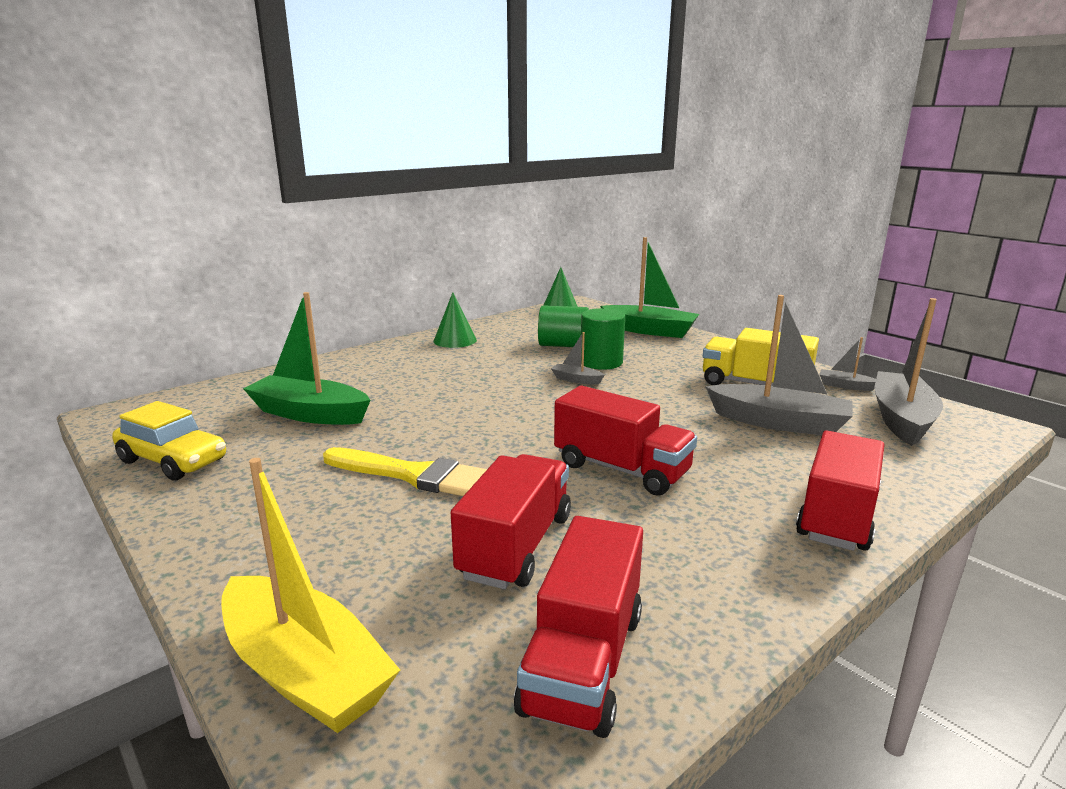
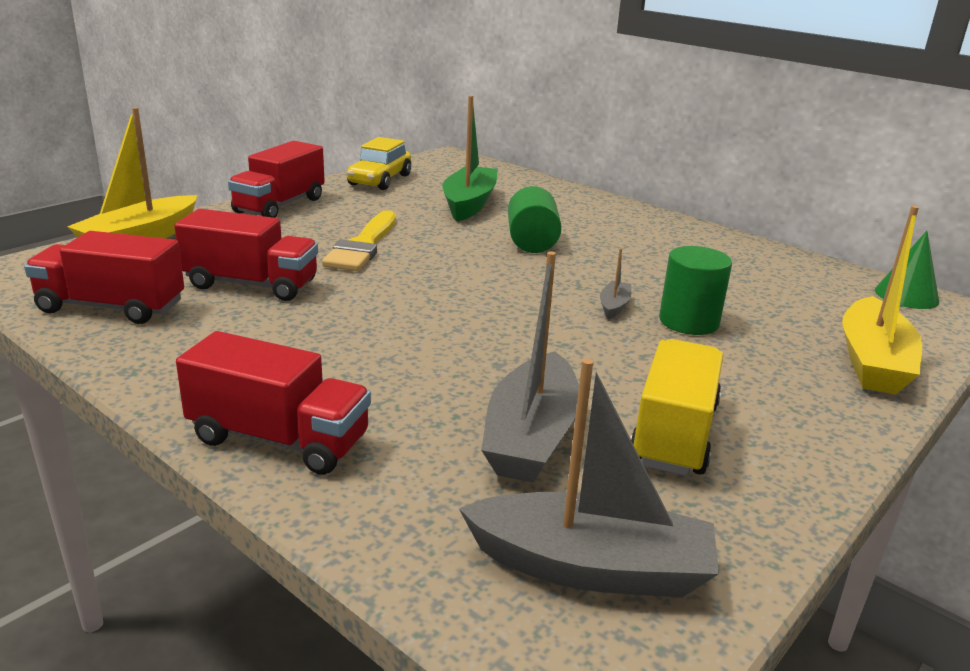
camera: 80 degrees right, 5 degrees up
(455, 340) = (700, 241): green cone -> none
(563, 345) = (737, 298): green cylinder -> green cylinder (532, 242)
(621, 469) = (380, 326): red truck -> red truck (280, 205)
(649, 330) = (873, 362): green boat -> yellow boat
(845, 386) = (728, 533): grey boat -> none

